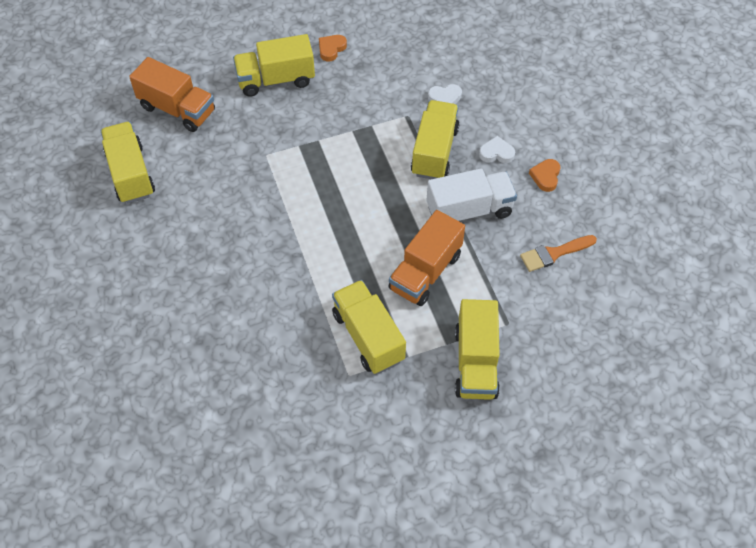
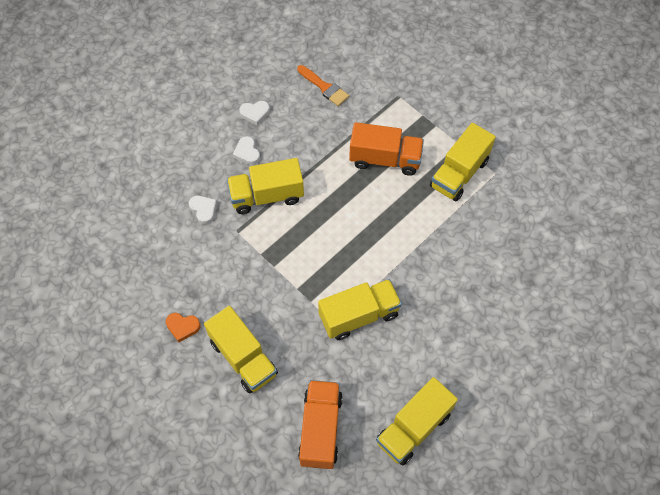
camera: 115 degrees left, 5 degrees up
(469, 210) = (314, 151): white truck -> none
(475, 362) = (439, 104): yellow truck -> yellow truck (359, 316)
(545, 176) = (255, 113): orange heart -> white heart

